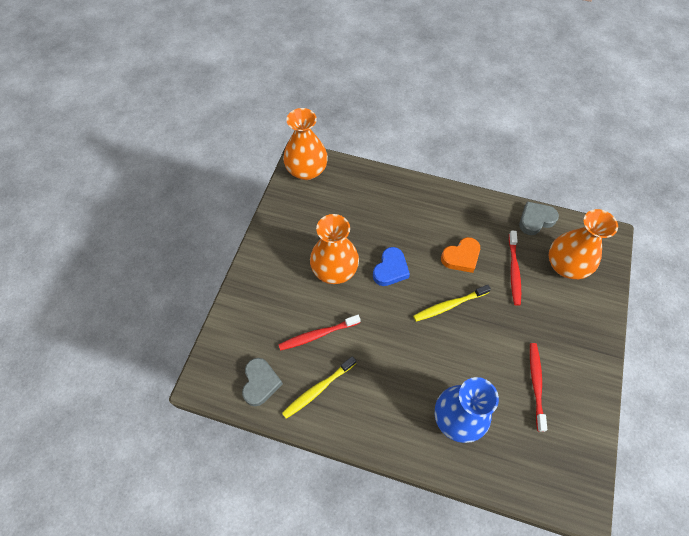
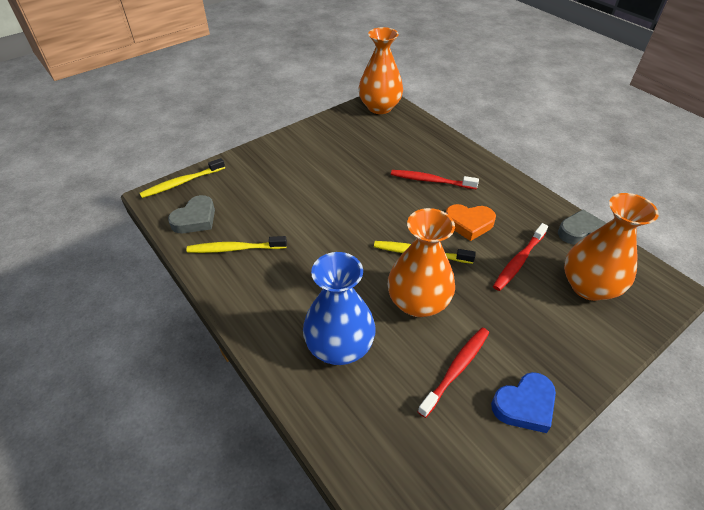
camera: 35 degrees right, 15 degrees down
(213, 354) = (182, 182): none -> yellow toothbrush
(318, 334) = (276, 212): red toothbrush -> red toothbrush (431, 181)
(334, 270) = (336, 177): orange vase -> orange vase (418, 302)
(390, 269) = (388, 200): blue heart -> blue heart (524, 405)

